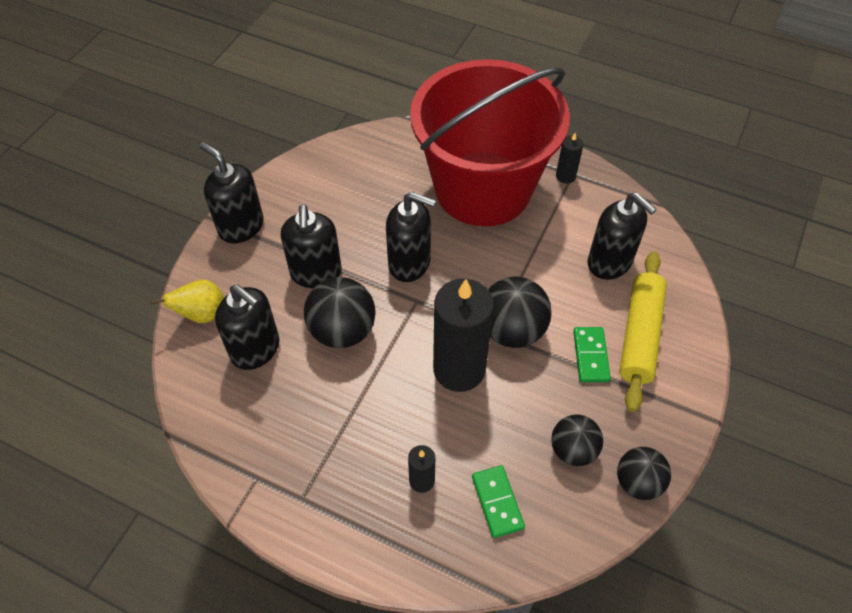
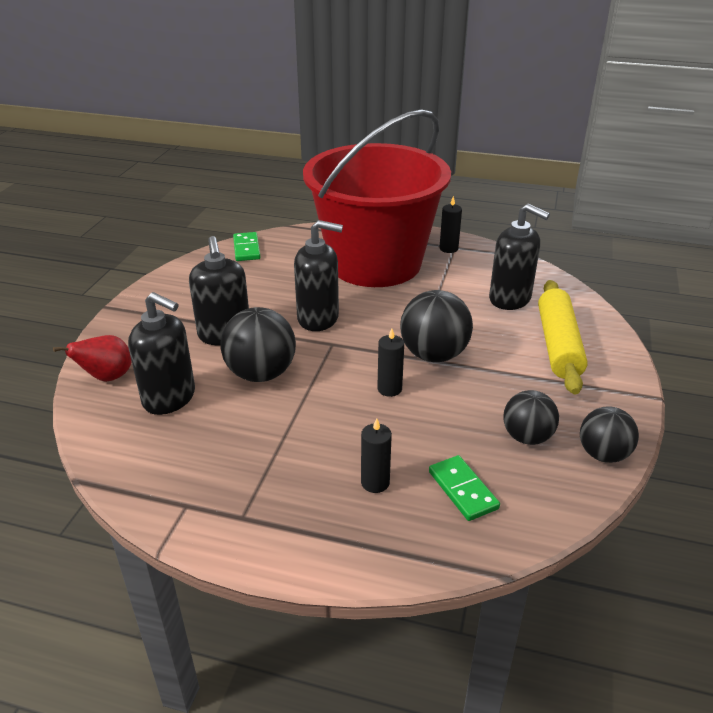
camera: 10 degrees left, 20 degrees down
(202, 314) = (107, 377): yellow pear -> red pear
(241, 227) = (141, 310): black soap dispenser -> none
(459, 369) = (389, 389): black candle -> black candle, size x0.45
(590, 356) = (517, 364): green domino -> green domino (246, 249)

